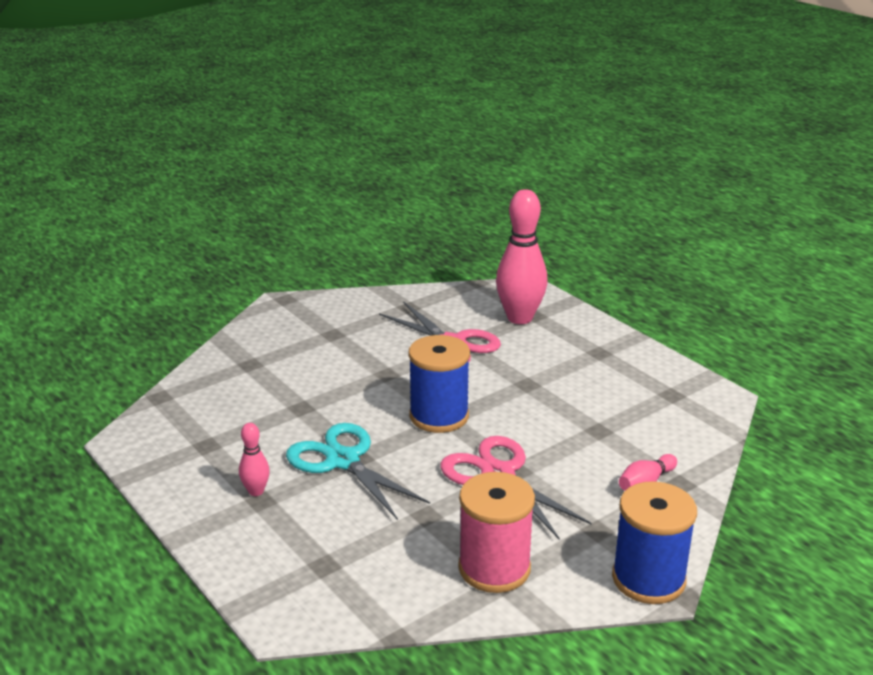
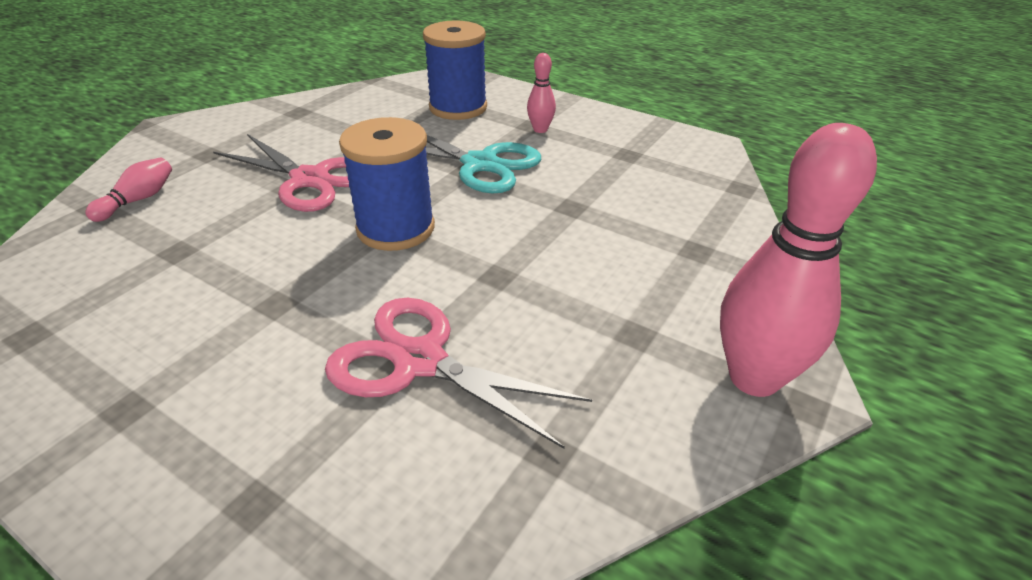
camera: 160 degrees right, 10 degrees up
(494, 568) = (306, 117): pink spool -> none
(520, 318) = (290, 480): pink bowling pin -> pink bowling pin (754, 378)
(648, 579) = (171, 130): blue spool -> blue spool (458, 107)

